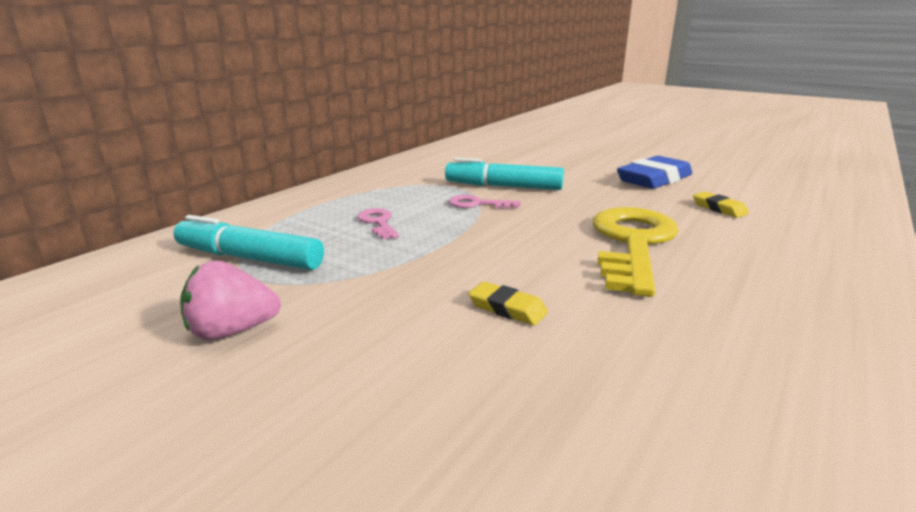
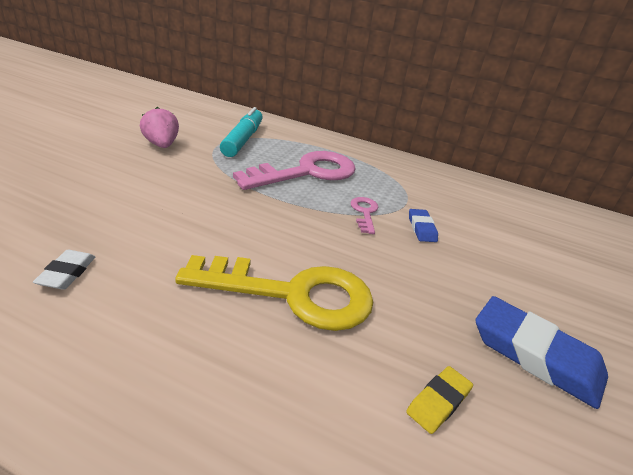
camera: 75 degrees right, 10 degrees up
(378, 222) = (307, 172): pink key -> pink key, size x2.27
(503, 186) = (422, 228): turquoise marker -> blue eraser
(507, 308) = (172, 218): yellow eraser -> none
(669, 381) = (67, 273): none -> white eraser

